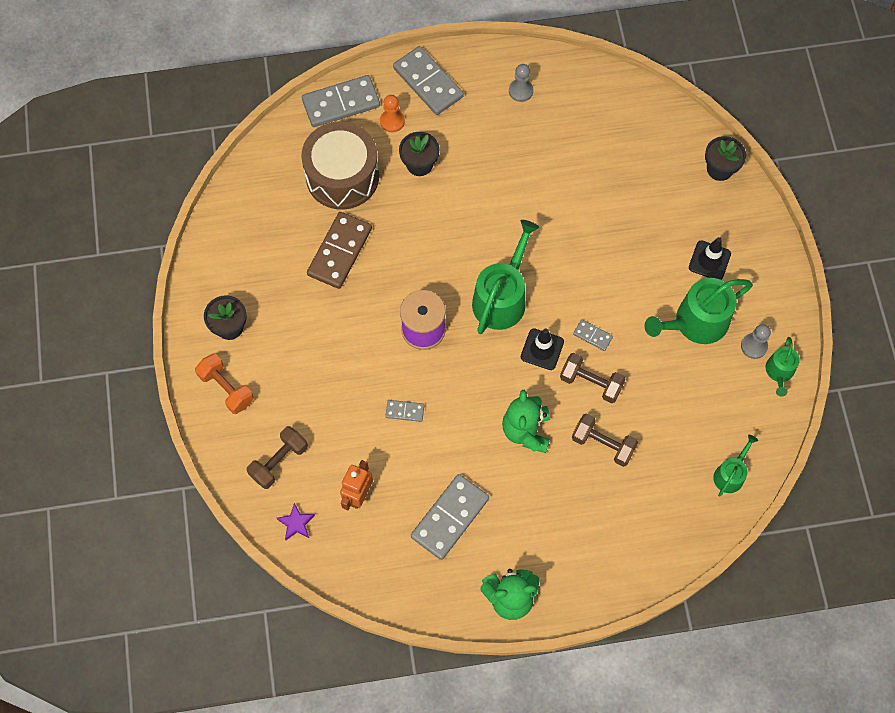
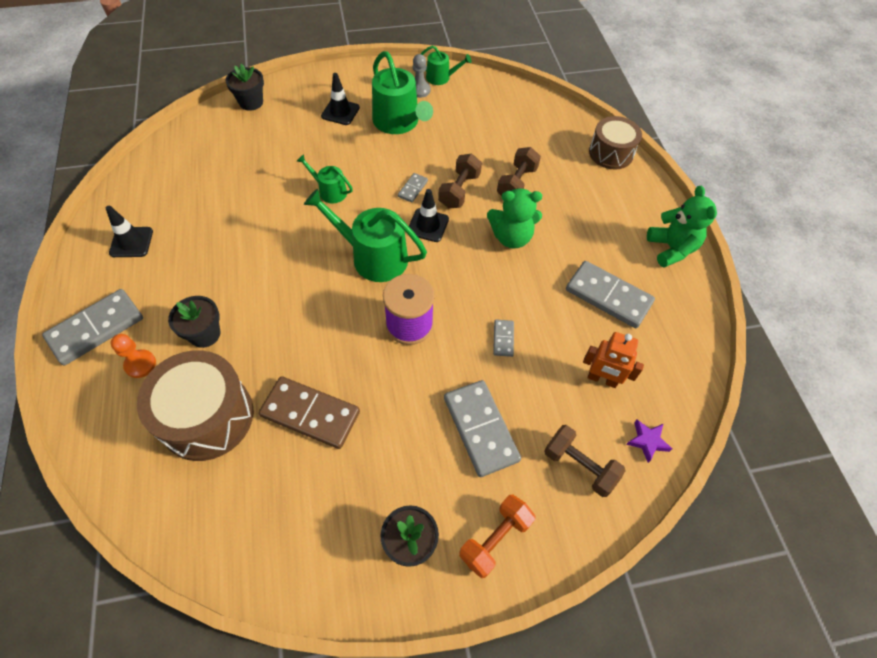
camera: 95 degrees left, 10 degrees down
(341, 103) = (99, 424): grey domino -> grey domino (480, 429)
(520, 91) = (131, 242): grey pawn -> black traffic cone
(655, 558) = (611, 153): none -> brown drum
(730, 474) = (531, 108): green watering can -> green watering can (329, 191)

